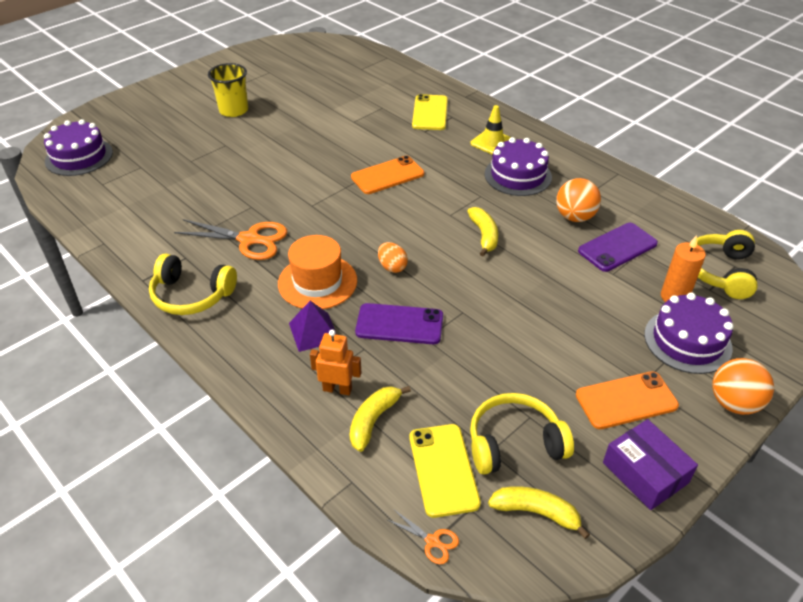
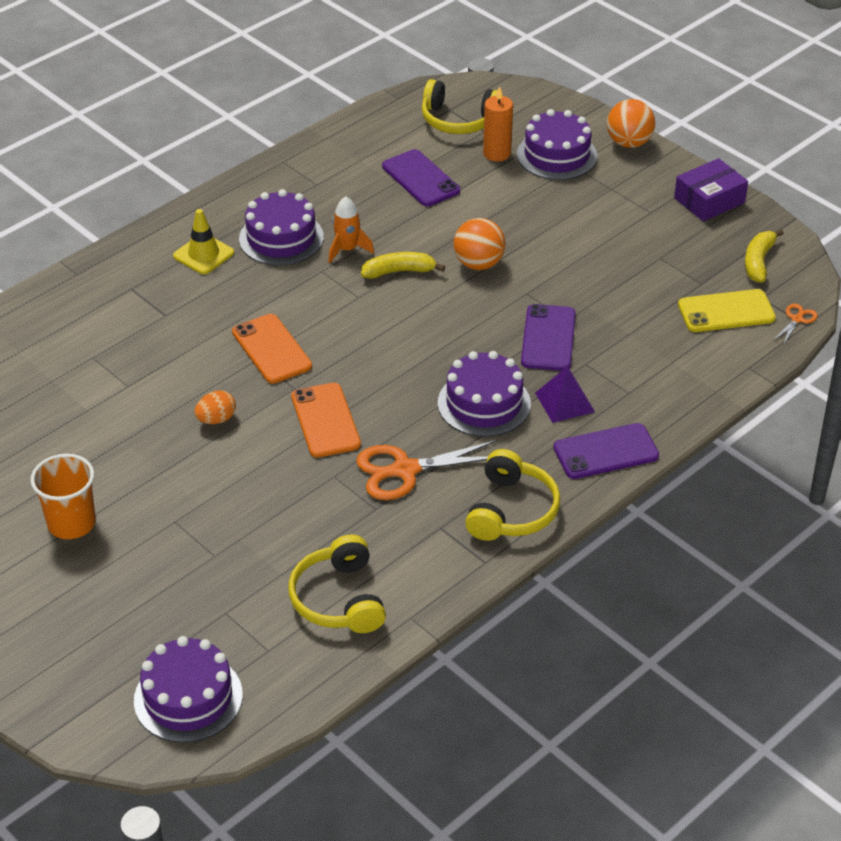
camera: 90 degrees left, 0 degrees up
(233, 110) = (71, 523): yellow cup -> orange cup
(246, 356) = (606, 452): none -> purple phone
(249, 240) = (405, 470): orange scissors -> orange scissors turned 120 degrees counterclockwise
(317, 282) = (484, 403): orange hat -> purple cake
(337, 389) = (643, 380): orange robot -> none
(373, 420) = (679, 355): yellow banana -> none
(392, 267) = (456, 344): orange egg -> orange egg (216, 419)
(430, 113) = (117, 308): yellow phone -> none
(509, 208) = (347, 249): none -> orange rocket
(514, 443) = (690, 269): yellow headphones -> yellow headphones (338, 599)
(575, 217) = (366, 202): orange ball -> orange ball (478, 264)
(626, 400) = (633, 200): orange phone -> orange phone (325, 420)

